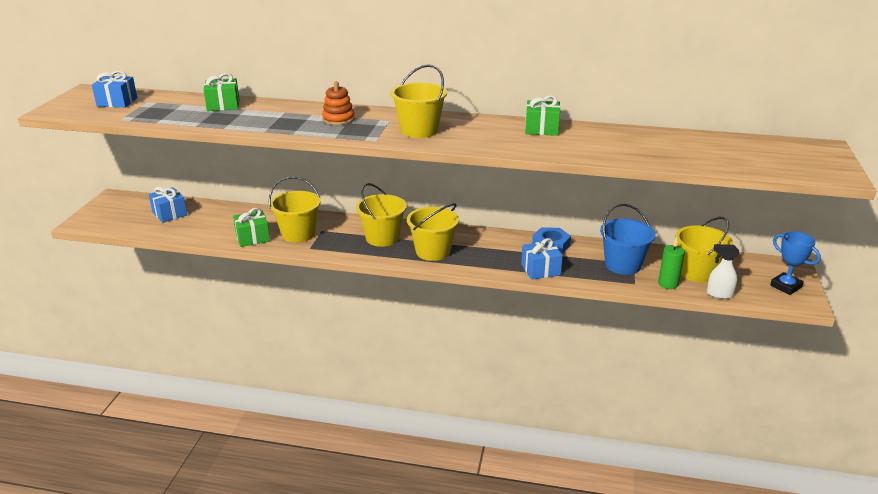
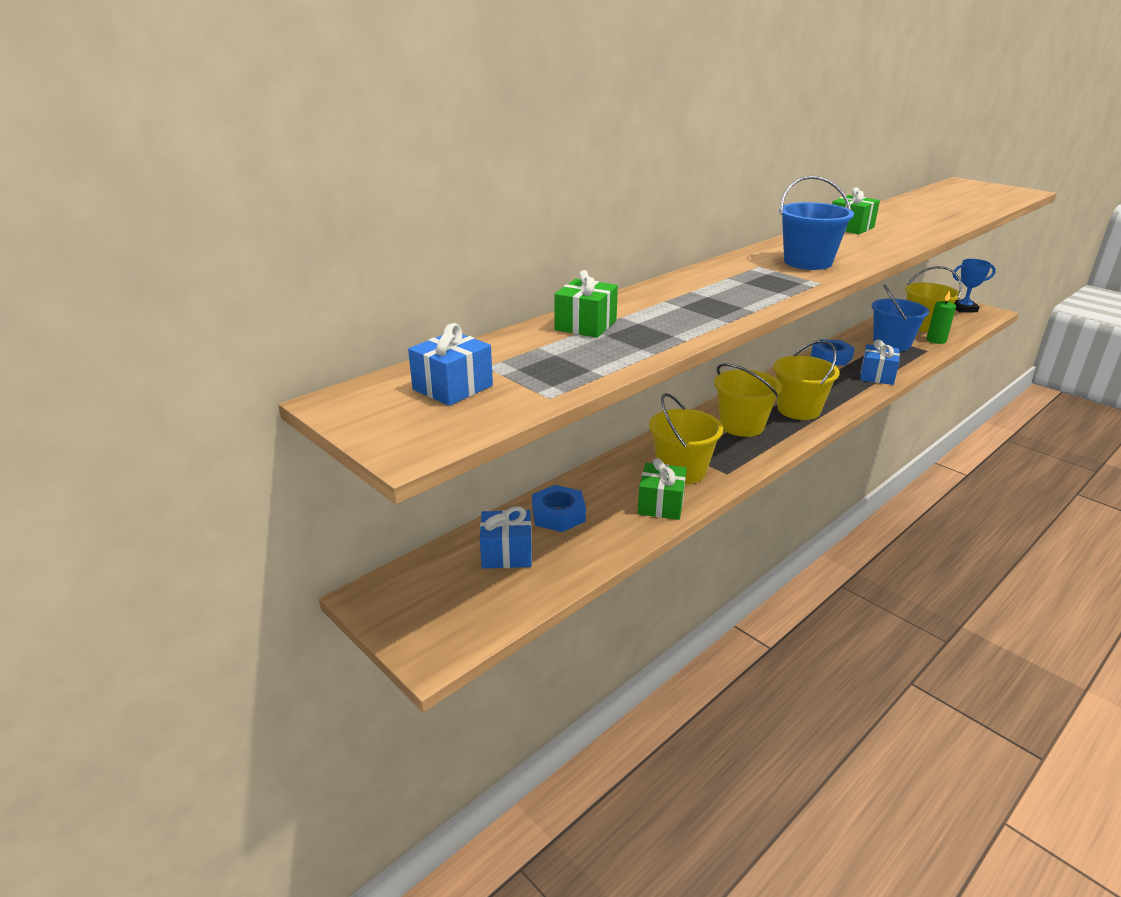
camera: 55 degrees left, 0 degrees up
(217, 215) = (558, 514): none -> blue nut
(338, 119) = (728, 283): orange stacking toy -> none
(419, 130) = (807, 262): yellow bucket -> blue bucket
(719, 294) = (964, 331): white spray bottle -> none

